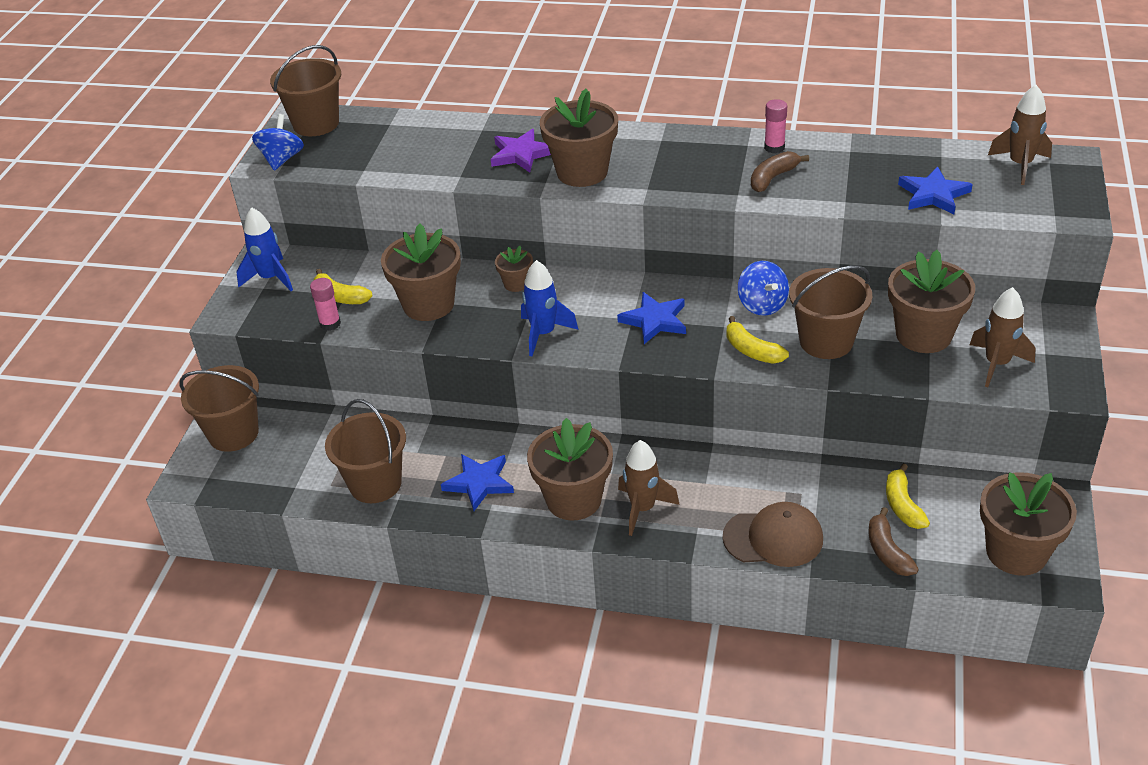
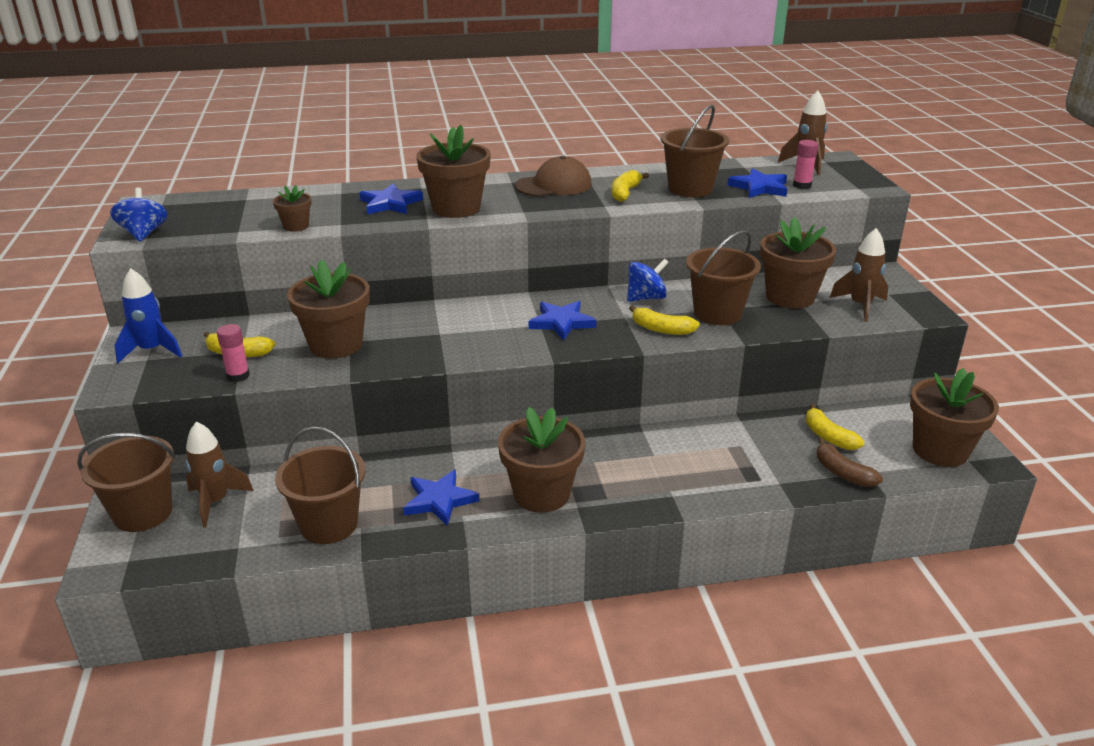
camera: 25 degrees left, 10 degrees down
(316, 124) = (167, 206): brown bucket -> brown bucket (690, 189)
(516, 284) = (414, 317): brown flower pot -> brown flower pot (296, 226)
(521, 154) = (390, 204): purple star -> blue star
(543, 334) = (465, 348): blue rocket -> none
(642, 509) = (611, 487): brown rocket -> brown rocket (216, 502)
(762, 305) = (646, 298): blue spinning top -> blue spinning top turned 75 degrees counterclockwise
(773, 178) = (625, 193): brown banana -> yellow banana
(773, 538) = (742, 484): brown cap -> brown cap (554, 185)
(774, 147) = (610, 176): pink glue stick -> pink glue stick (802, 185)

